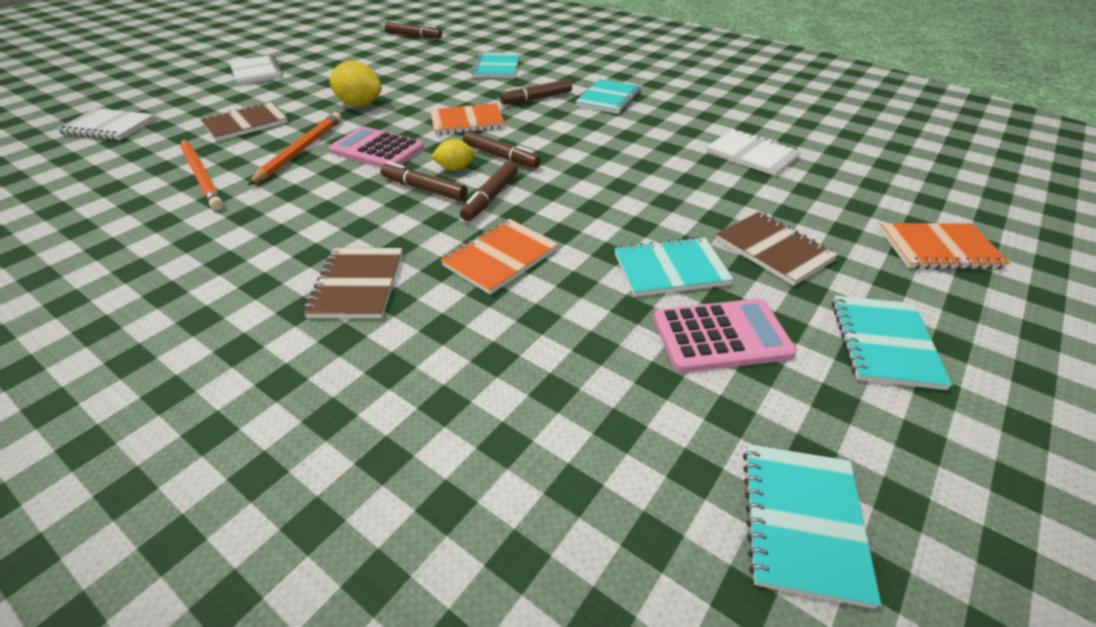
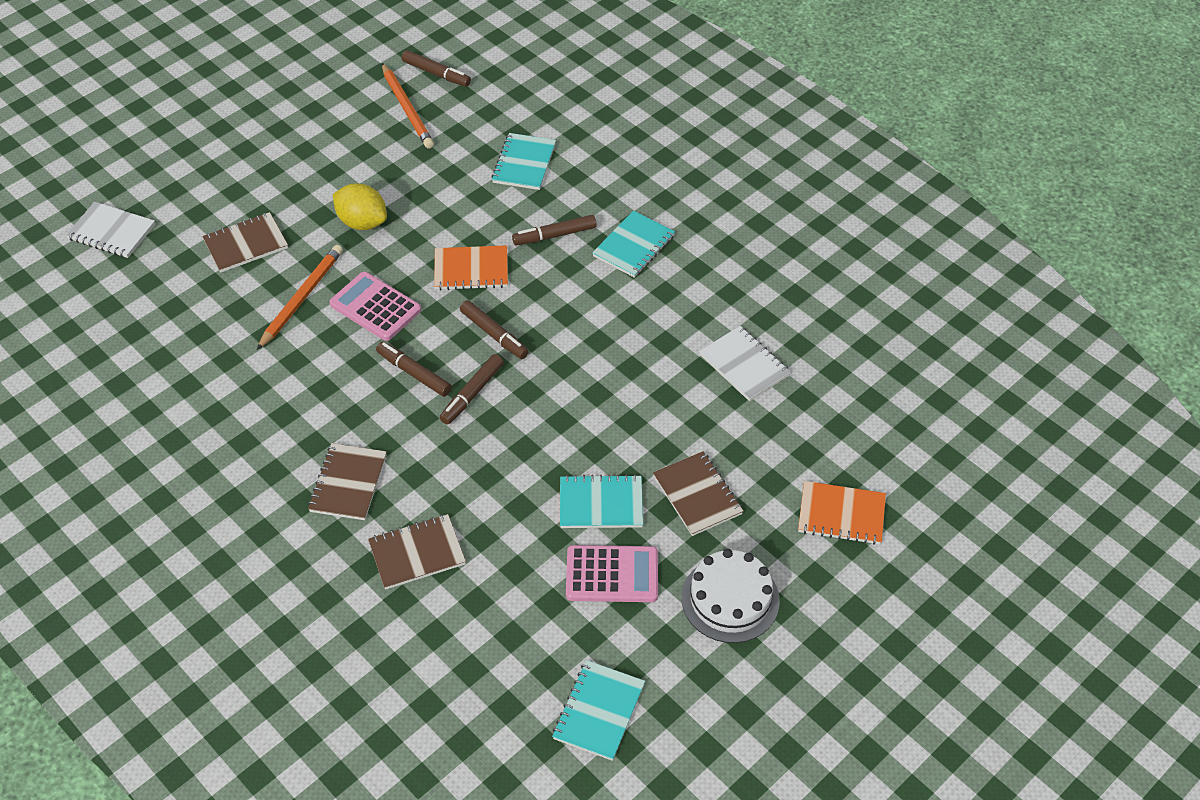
camera: 10 degrees right, 10 degrees up
(201, 176) = (212, 327): orange pencil -> orange pencil (407, 108)
(256, 72) = (250, 139): white notebook -> none
(455, 168) = (447, 347): yellow lemon -> none
(457, 345) = (417, 553): none -> brown notebook
(500, 258) = (465, 470): orange notebook -> none
(884, 343) = (730, 599): turquoise notebook -> white cake

